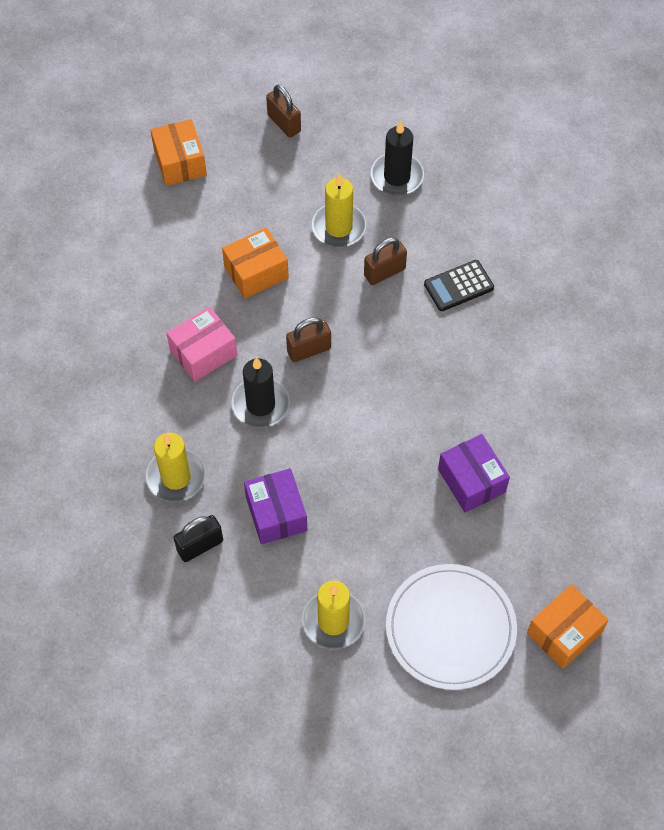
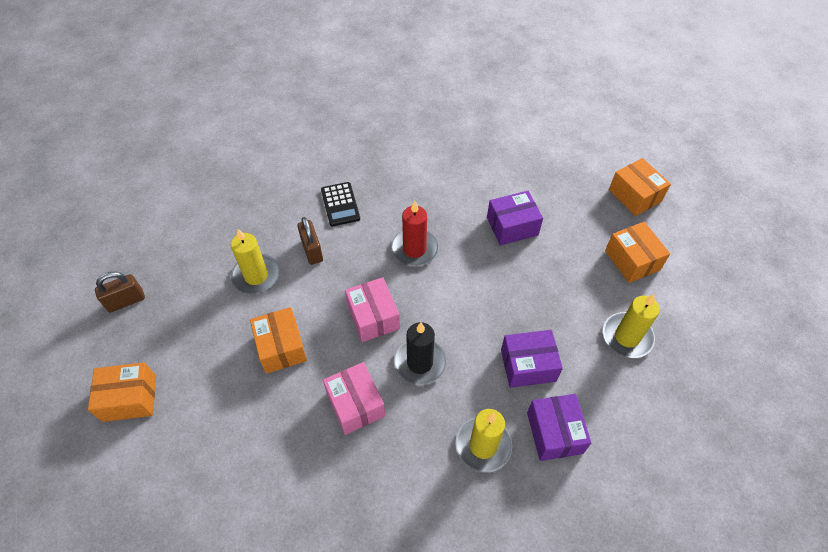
camera: 80 degrees left, 5 degrees down
(200, 545) = (554, 433): black padlock -> purple box
(309, 350) = (373, 317): brown padlock -> pink box
(397, 176) = (221, 226): black candle -> none
(410, 376) = (414, 249): none -> red candle
(450, 628) = (632, 260): white plate -> orange box

